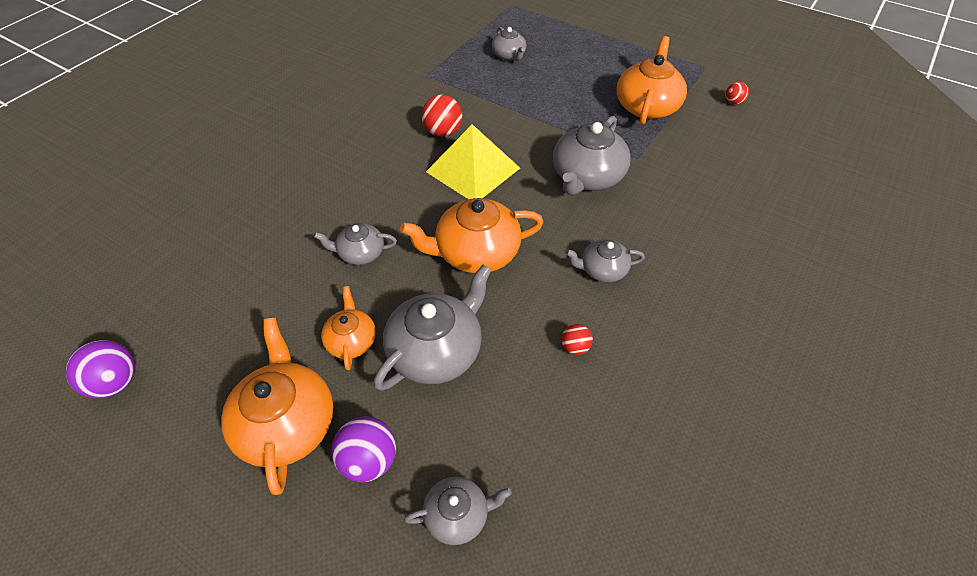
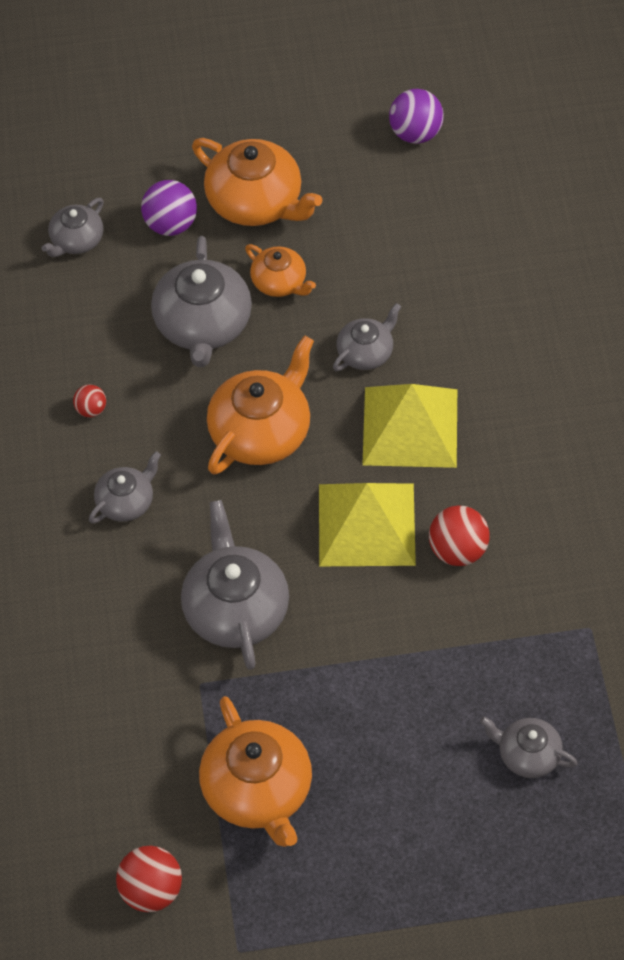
camera: 140 degrees right, 5 degrees up
(391, 198) = (410, 426): none -> yellow pyramid
(733, 102) = (151, 891): red ball -> red ball, size x1.77

